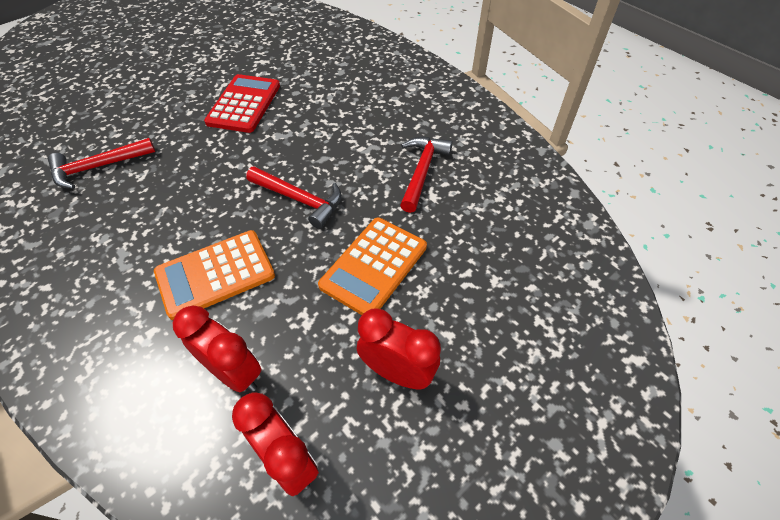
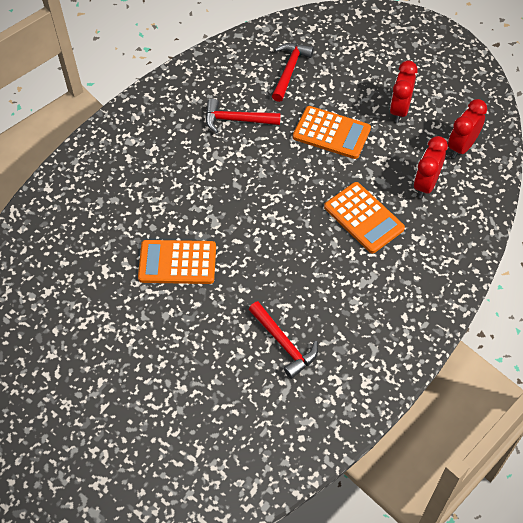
camera: 100 degrees left, 5 degrees up
(244, 104) = (177, 263): red calculator -> orange calculator
(300, 199) = (284, 188): red hammer -> red hammer (289, 70)

